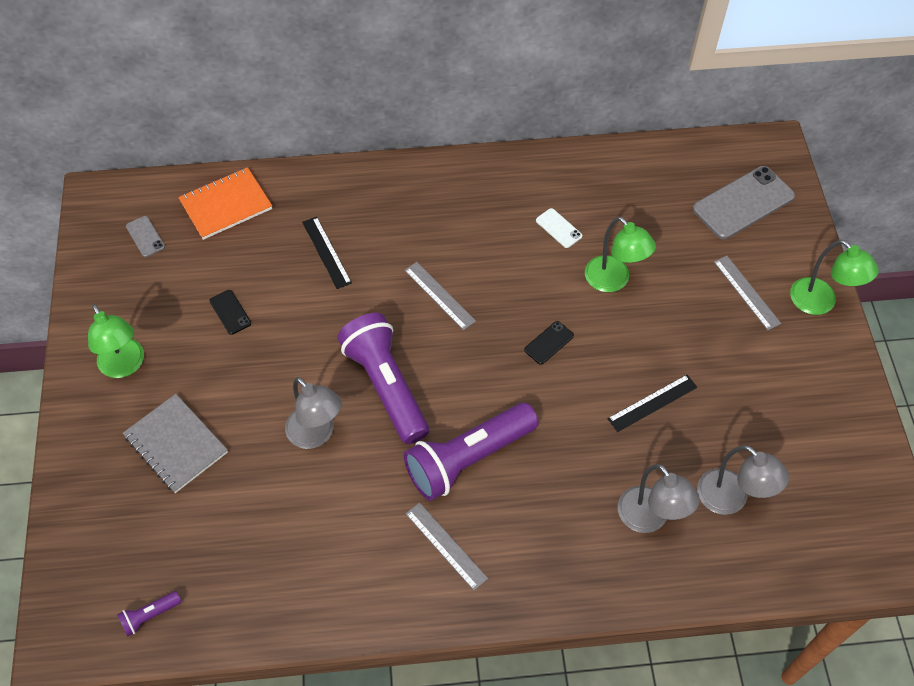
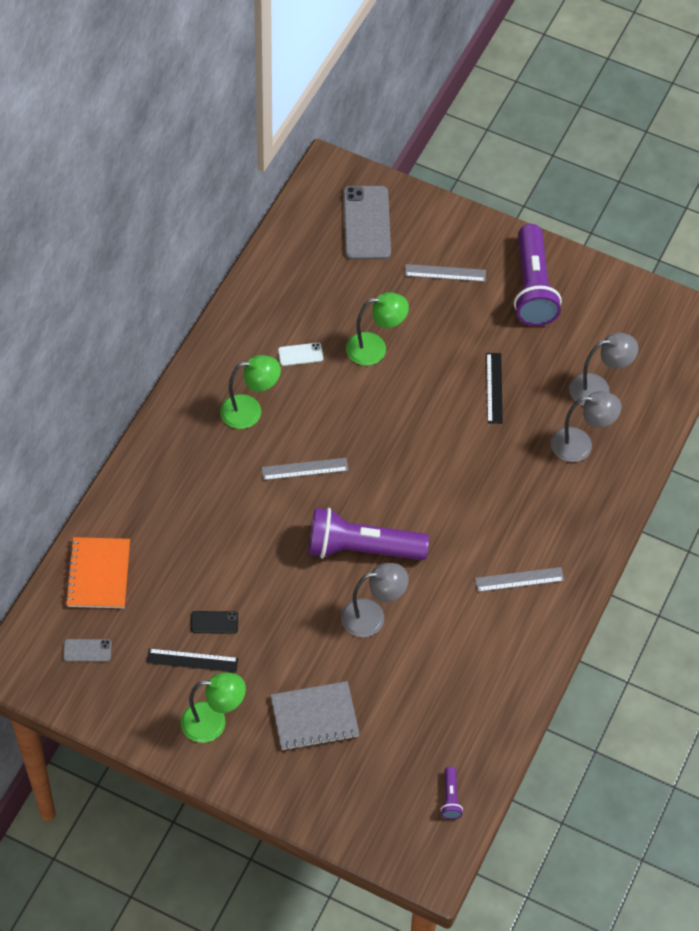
camera: 60 degrees left, 0 degrees up
(326, 252) = (204, 525): black ruler -> black ruler (192, 660)
(468, 459) = (460, 528): purple flashlight -> purple flashlight (532, 287)
(549, 343) = (399, 422): black phone -> none
(820, 303) = (486, 235): green lamp -> green lamp (250, 411)

